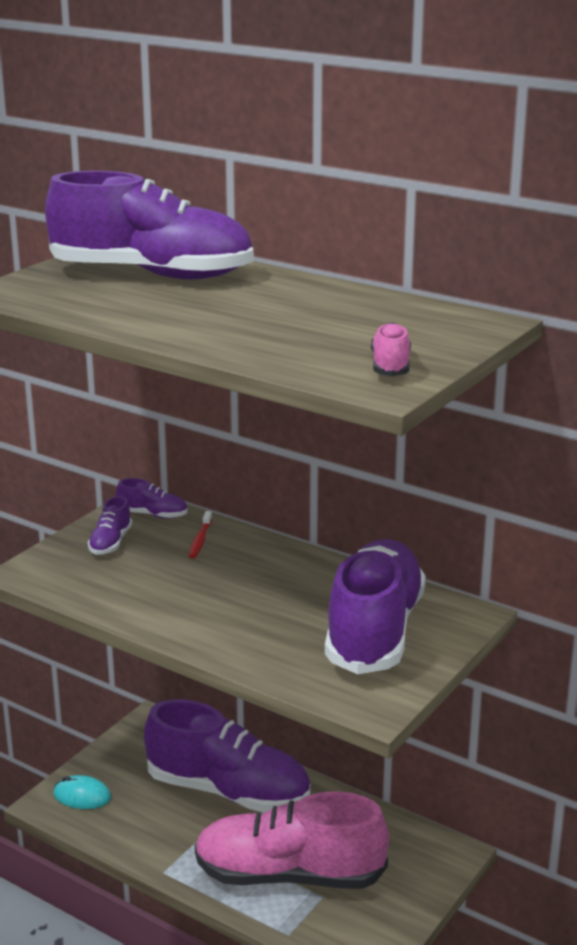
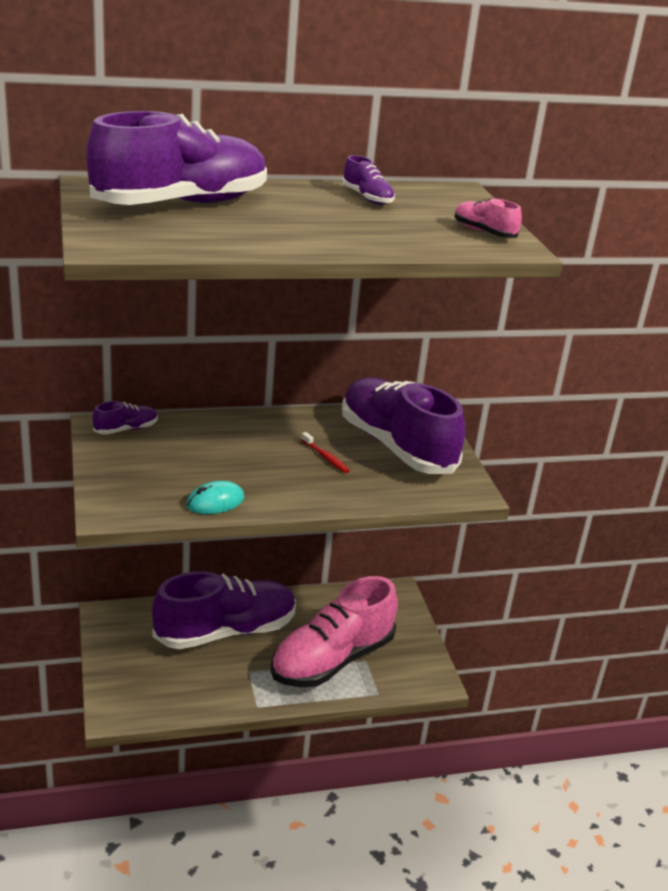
camera: 50 degrees left, 5 degrees up
(82, 796) = (131, 693): turquoise mouse -> turquoise mouse (215, 502)
(110, 543) = (132, 462): purple shoe -> purple shoe (367, 198)
(200, 540) = (192, 434): red toothbrush -> red toothbrush (325, 457)

